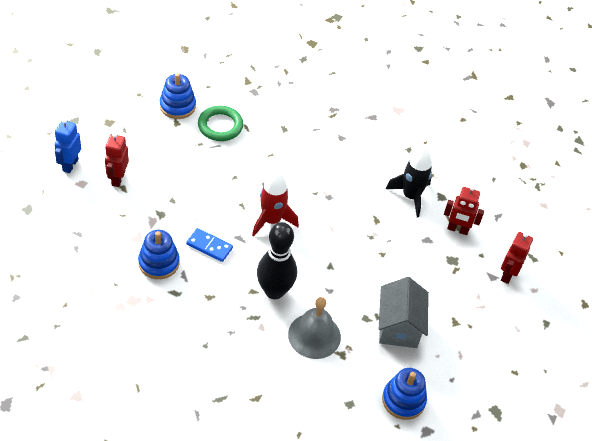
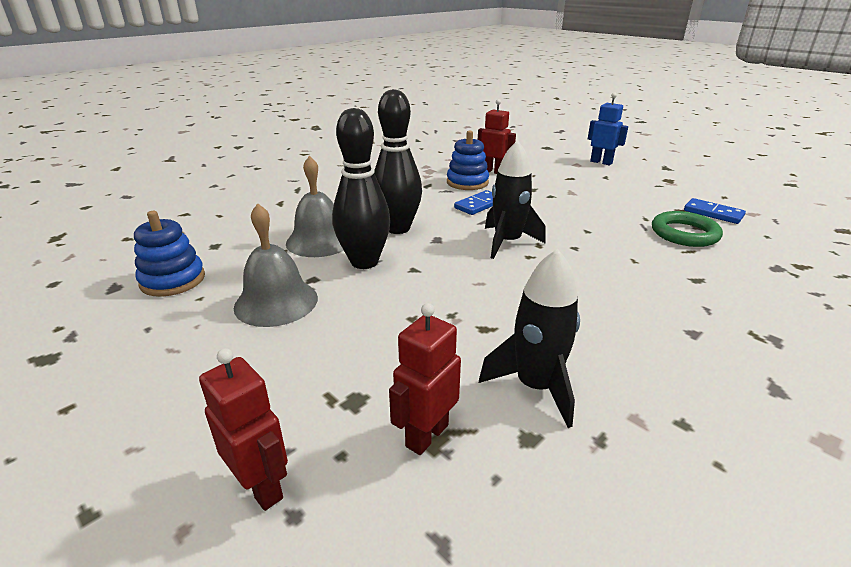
camera: 115 degrees right, 20 degrees down
(118, 179) = (583, 177): red robot -> red robot (493, 171)
(177, 106) = (713, 213): blue stacking toy -> blue domino
(271, 220) = (507, 242): red rocket -> black rocket
(333, 296) = (364, 262): none -> black bowling pin
(398, 326) = (276, 302): grey house -> grey bell

